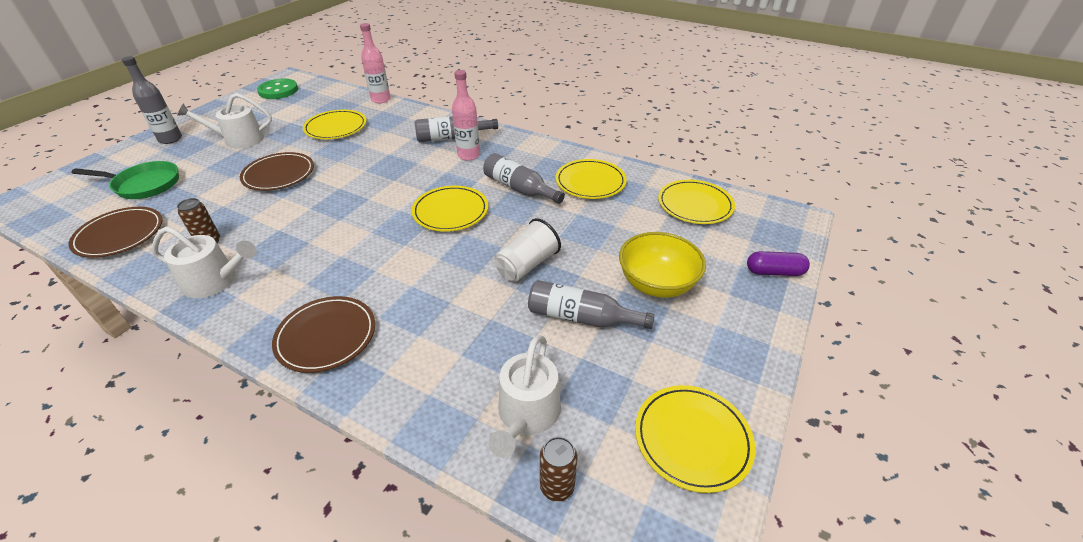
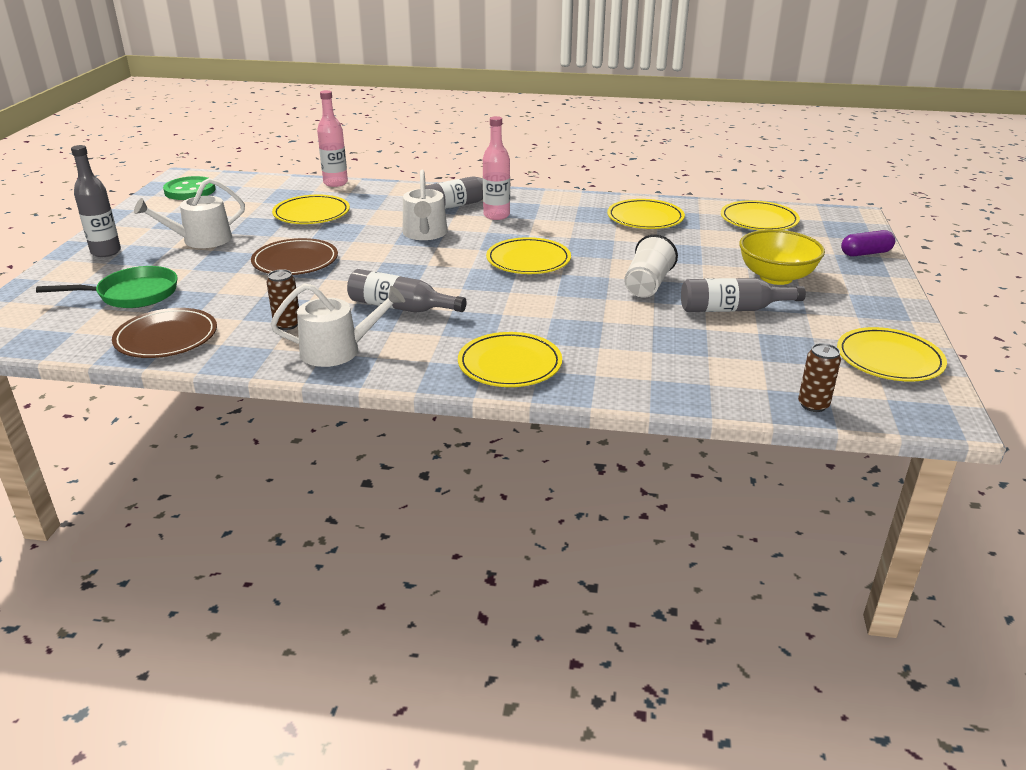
camera: 20 degrees left, 10 degrees down
(326, 336) = (510, 364): brown plate -> yellow plate
(519, 188) = (579, 233): grey bottle -> grey bottle (400, 307)
(527, 414) = (748, 373): white watering can -> white watering can (425, 234)

